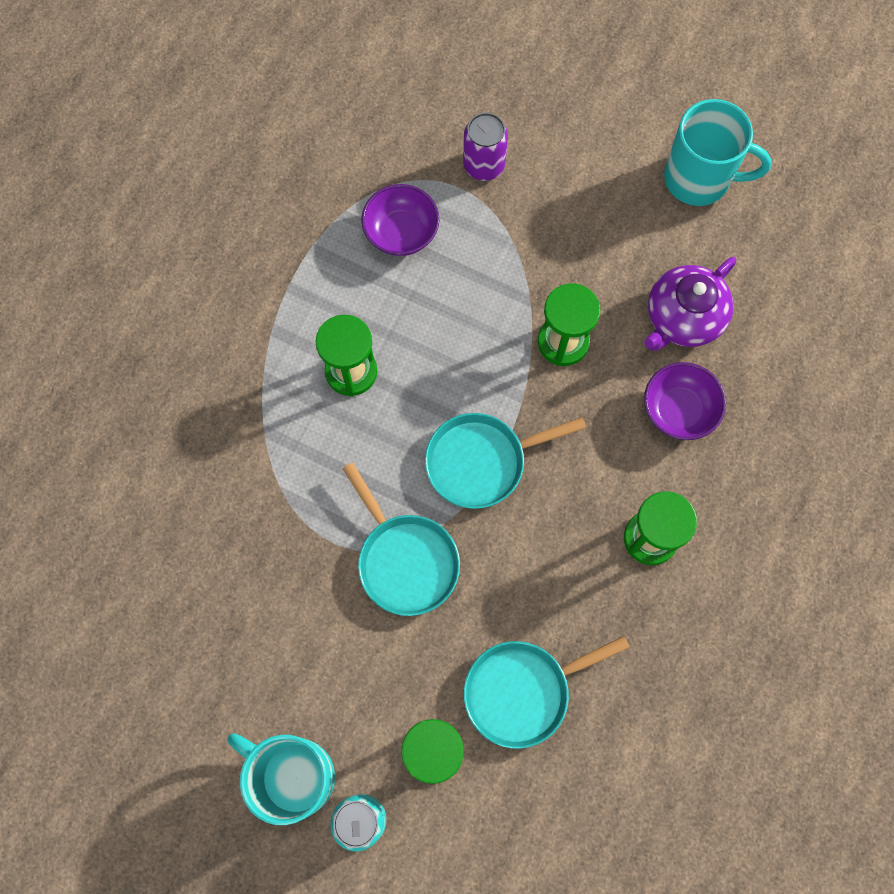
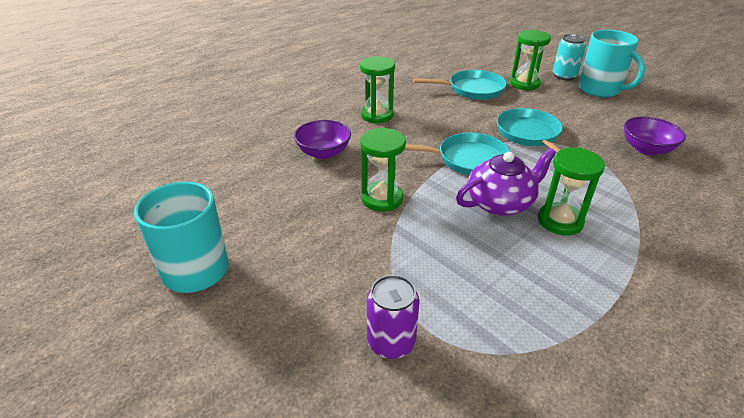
camera: 160 degrees left, 35 degrees down
(401, 233) = (499, 305): purple bowl -> purple bowl (646, 149)
(683, 318) = (285, 190): purple teapot -> purple teapot (500, 203)

